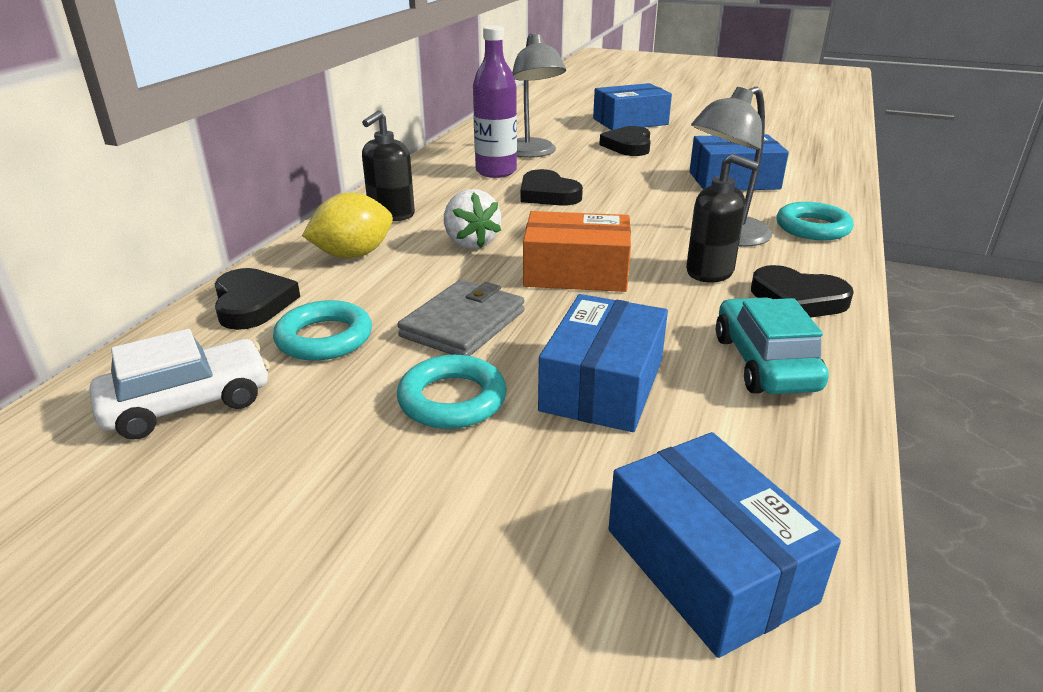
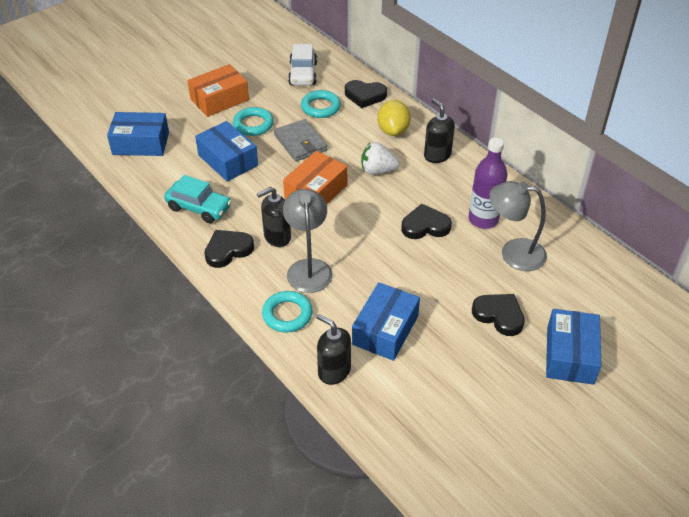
camera: 120 degrees right, 15 degrees up
(386, 501) = (219, 99): none -> orange box
(826, 189) = (334, 371): none -> black soap dispenser

